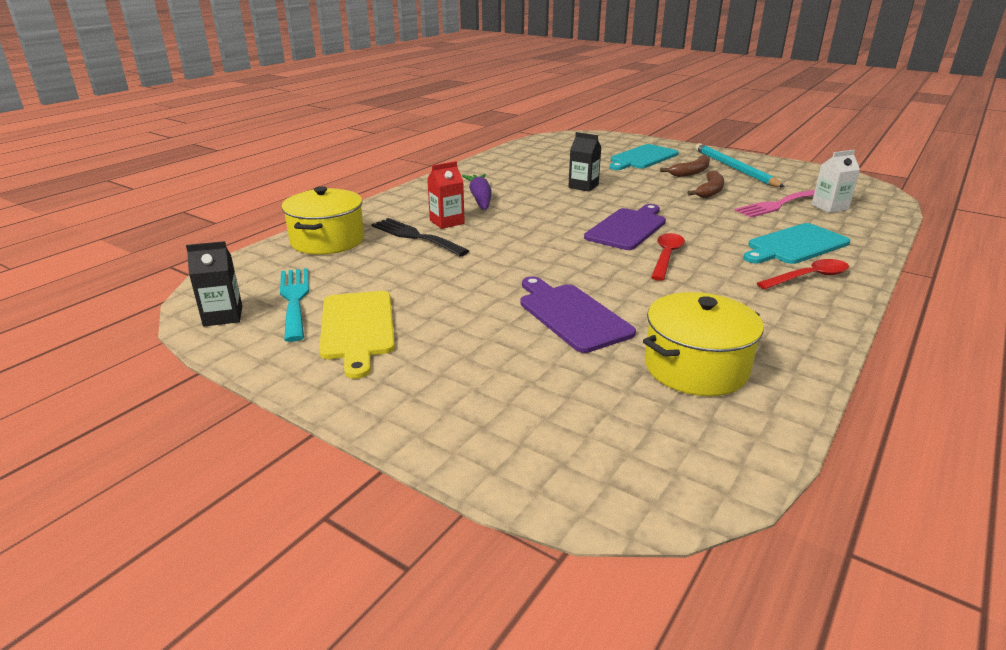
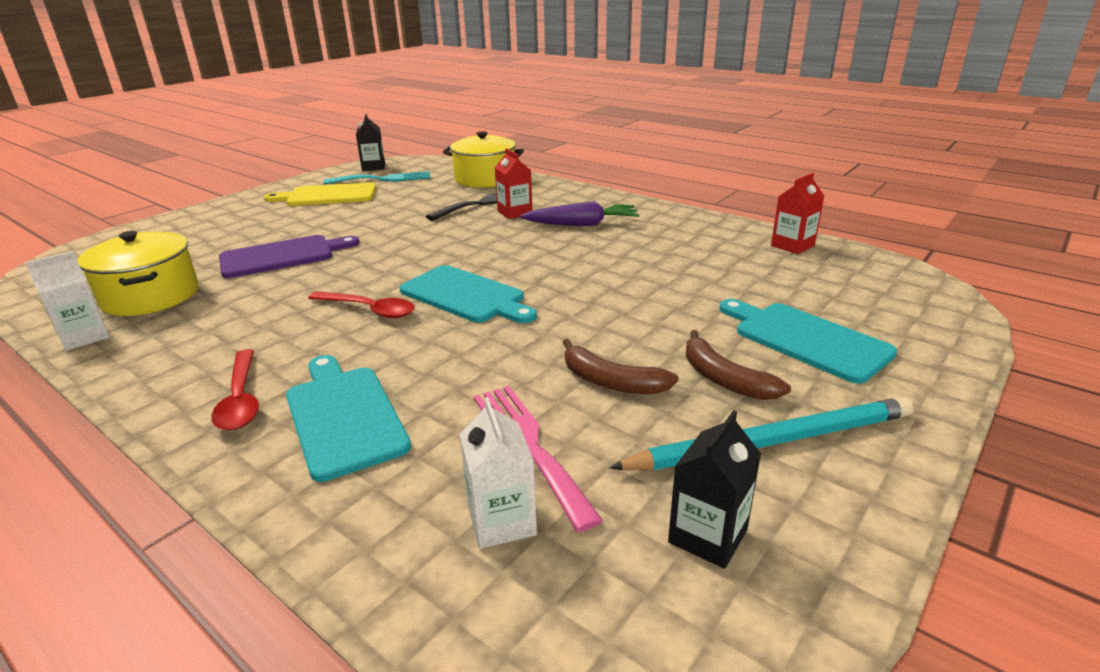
camera: 95 degrees right, 0 degrees up
(520, 151) = (792, 246): none -> red carton
(583, 186) = (630, 279): black carton -> black carton (707, 536)
(627, 228) = (466, 295): purple cutting board -> turquoise cutting board
(793, 375) = (85, 337): none -> white carton

